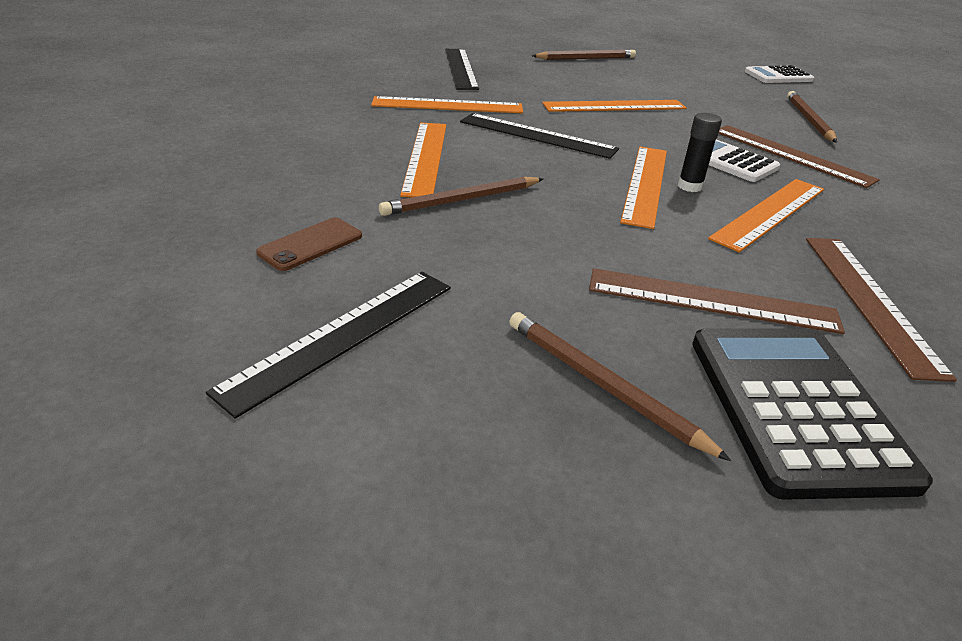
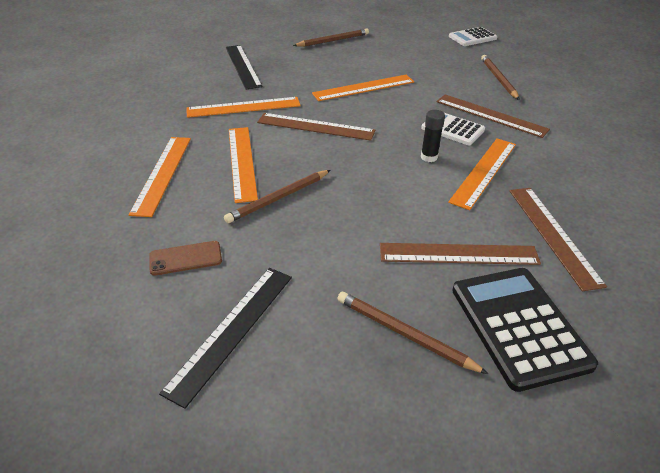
camera: 10 degrees left, 5 degrees up
(310, 244) = (185, 258): brown phone -> brown phone turned 45 degrees clockwise
(537, 135) = (315, 126): black ruler -> brown ruler
(645, 184) = (399, 160): orange ruler -> orange ruler (162, 174)

